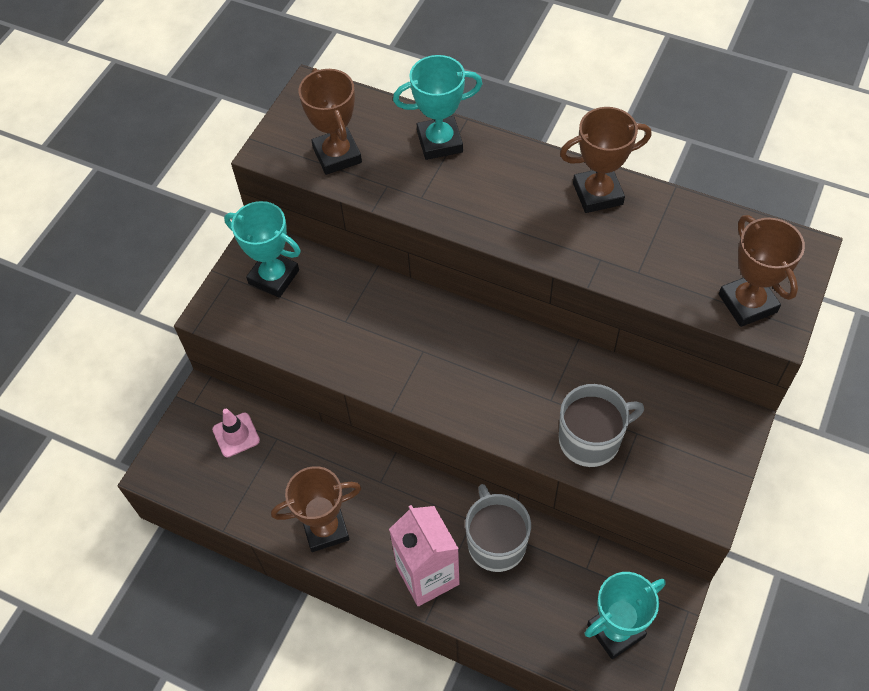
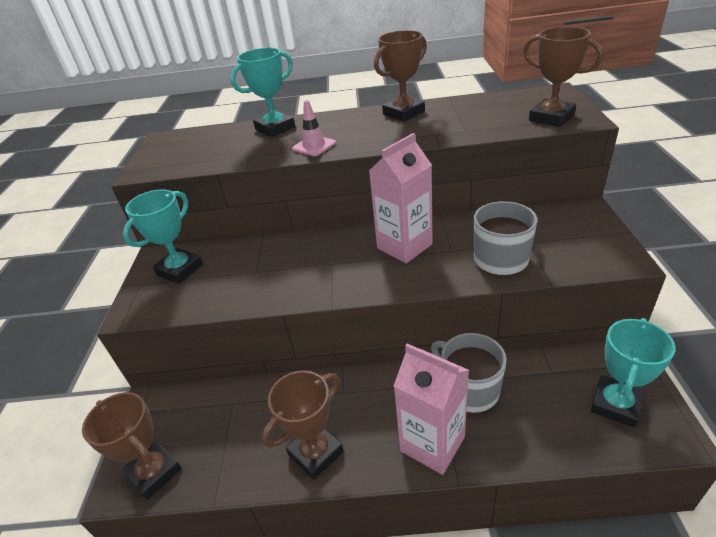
camera: 25 degrees left, 20 degrees down
(236, 435) = (192, 418): pink traffic cone -> pink traffic cone (314, 146)
(274, 277) = (180, 269): turquoise trophy -> turquoise trophy turned 60 degrees counterclockwise
(337, 155) = (200, 156): brown trophy -> brown trophy (154, 472)
(508, 367) = (404, 246): none -> pink carton

